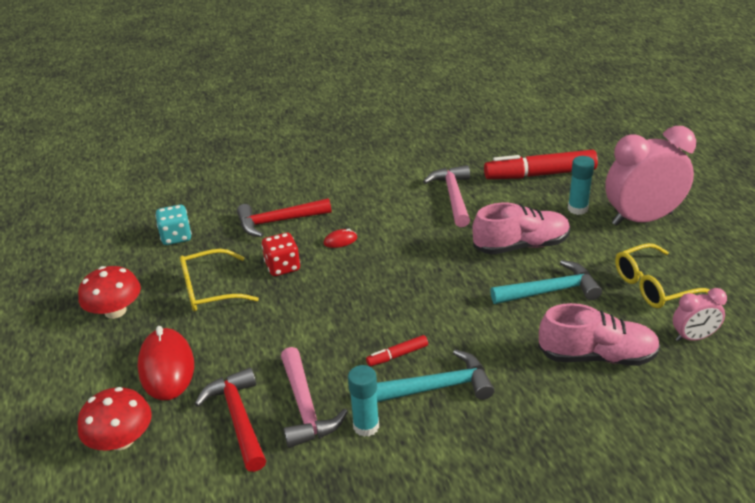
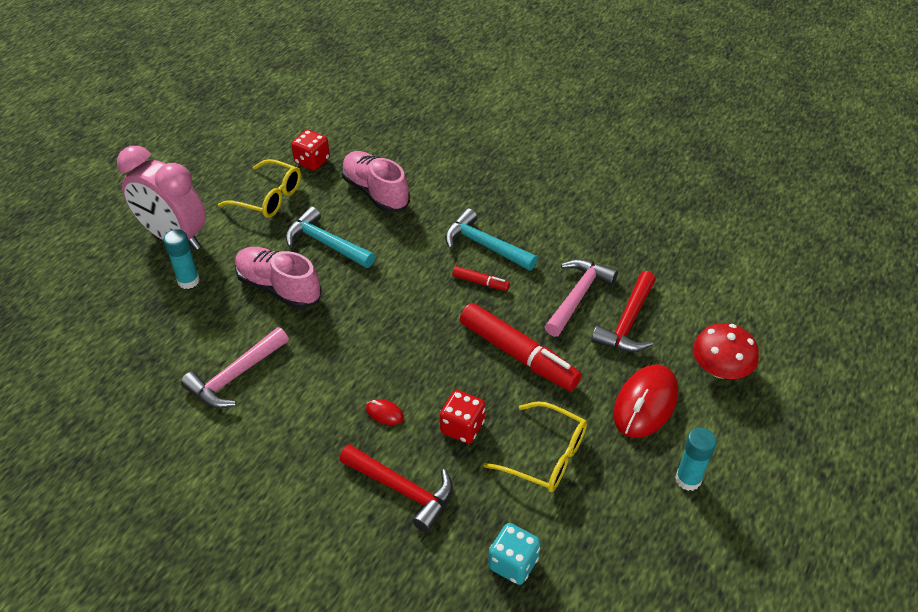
camera: 135 degrees left, 10 degrees up
(115, 311) = (646, 505): red mushroom -> none
(366, 426) = (555, 258): turquoise glue stick -> turquoise glue stick (688, 479)
(539, 174) = (141, 335): red marker -> red marker (518, 355)
(693, 337) = (312, 161): pink clock -> red dice

